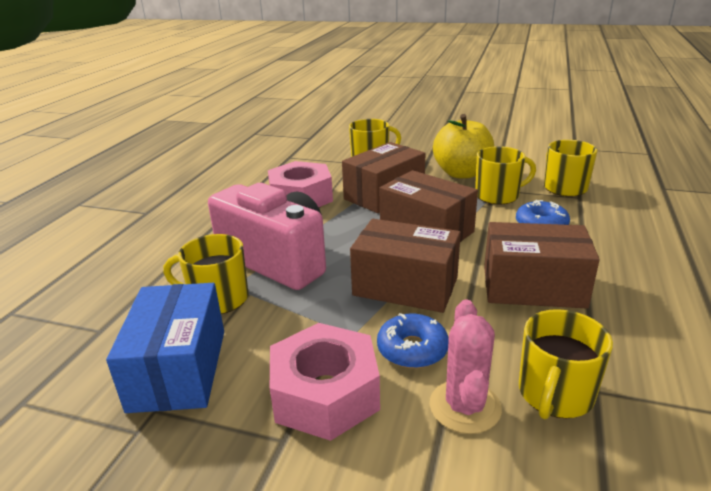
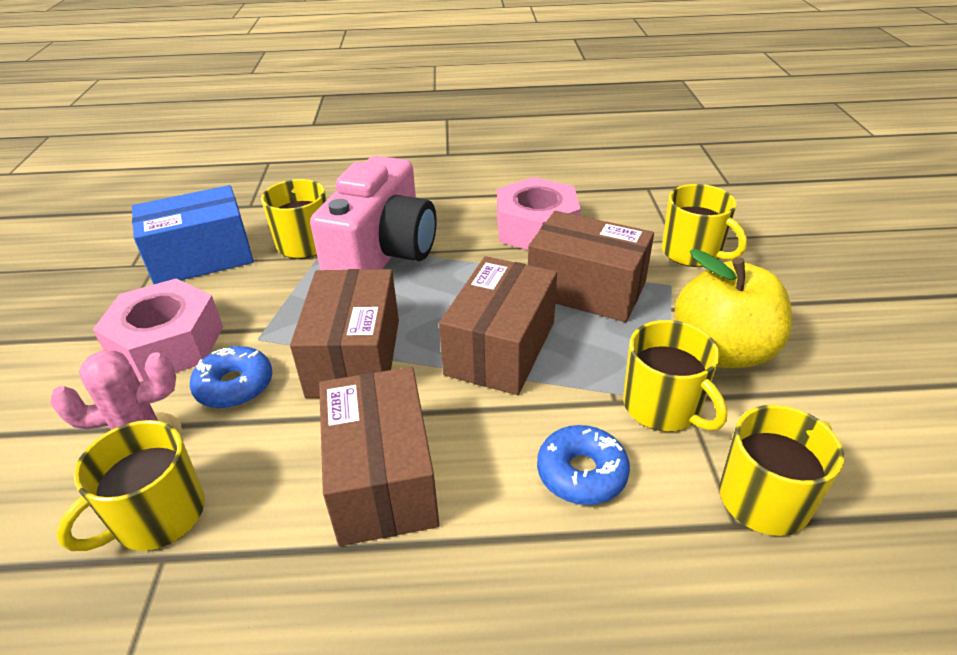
camera: 70 degrees right, 10 degrees up
(555, 394) = (158, 516): yellow mug -> yellow mug turned 60 degrees counterclockwise

